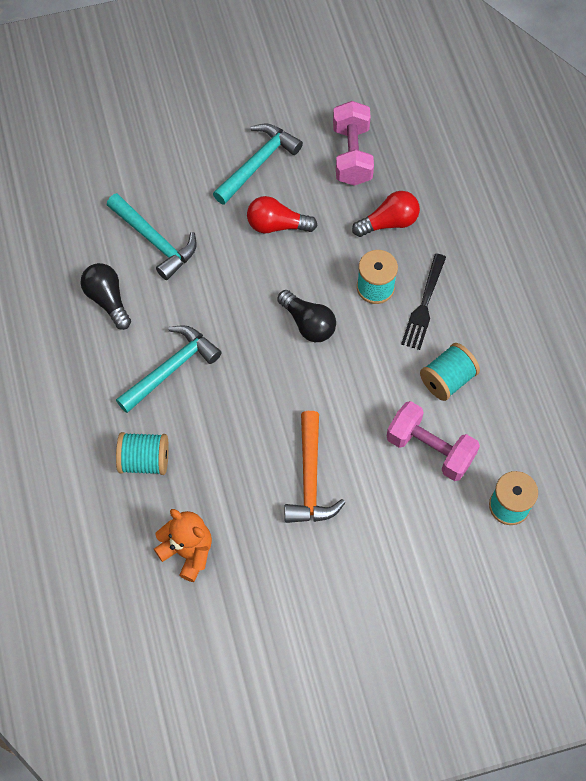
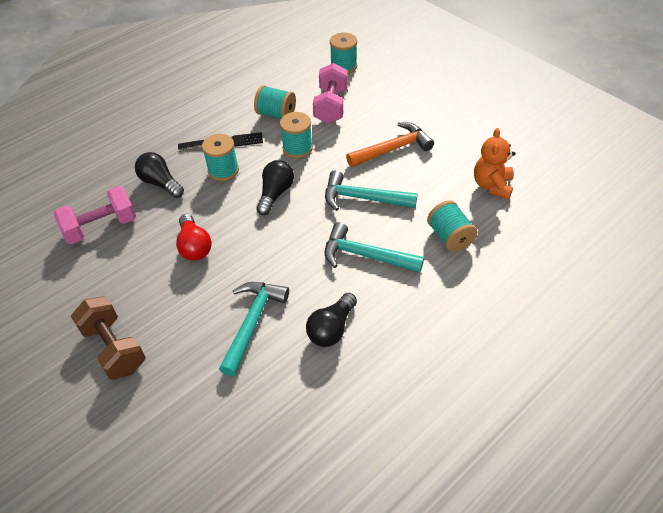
camera: 115 degrees left, 15 degrees down
(195, 132) = (114, 348): none -> brown dumbbell
(258, 163) = (133, 285): turquoise hammer -> turquoise hammer (362, 198)
(370, 376) = (297, 148): none -> turquoise spool
(389, 222) = (160, 183): red light bulb -> black light bulb

